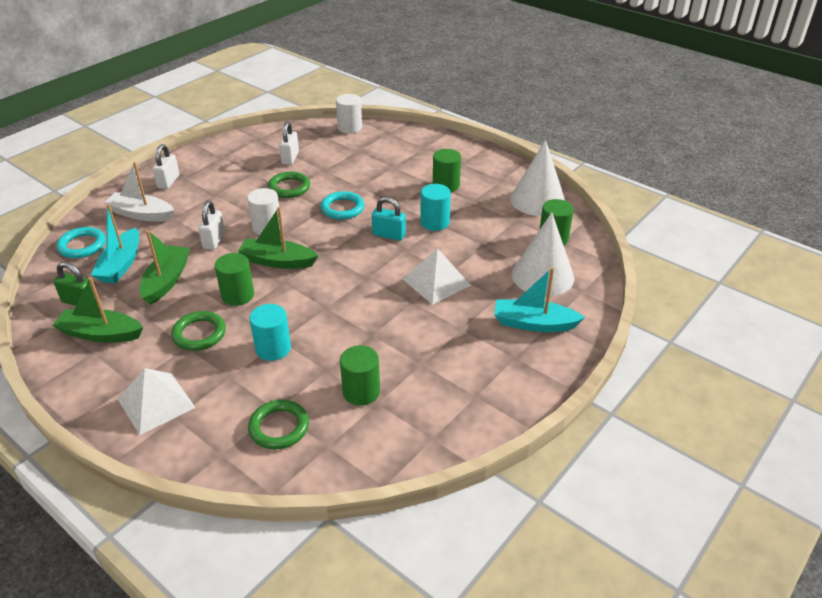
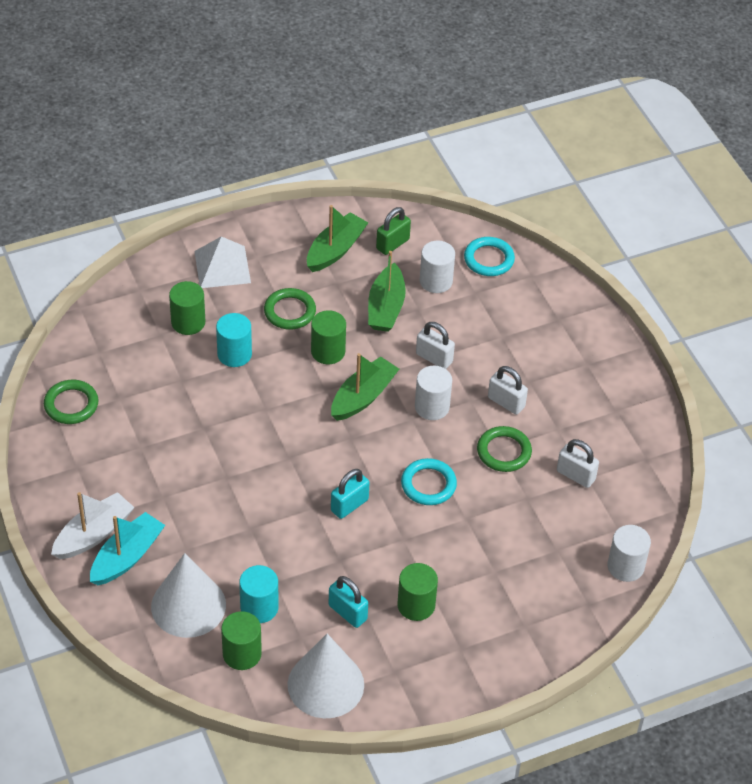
camera: 115 degrees right, 10 degrees up
(121, 264) = (436, 281): turquoise boat -> white cylinder
(141, 214) = (522, 313): white boat -> white boat (93, 534)
(166, 281) = (386, 307): green boat -> green boat turned 60 degrees clockwise
(168, 181) = (582, 349): white padlock -> white padlock (506, 402)
(279, 427) = (140, 330): green ring -> green ring (71, 404)
(361, 392) = (139, 393): green cylinder -> green cylinder (188, 322)
(435, 222) = (346, 557): turquoise cylinder -> turquoise cylinder (259, 607)
(436, 282) = (242, 510): white pyramid -> none
(477, 208) = (347, 612): none -> turquoise padlock

